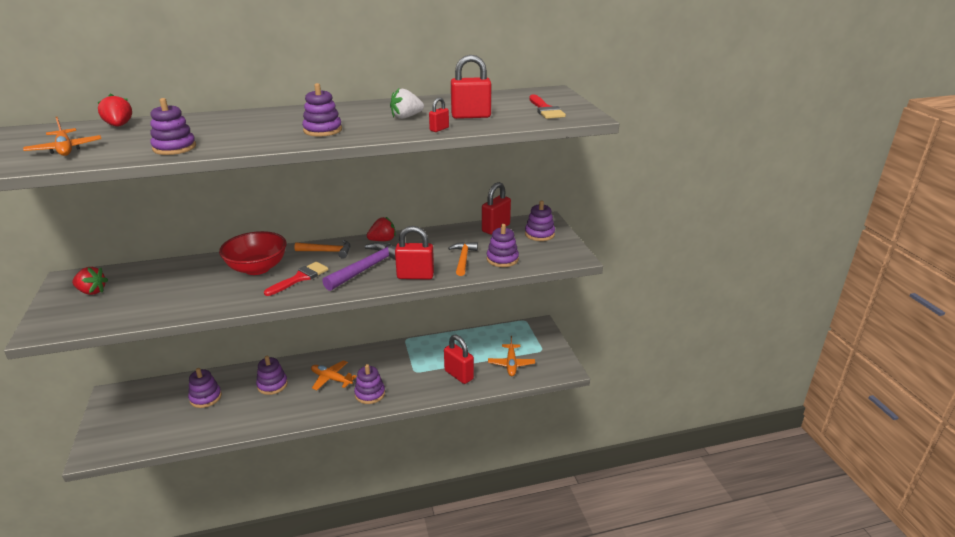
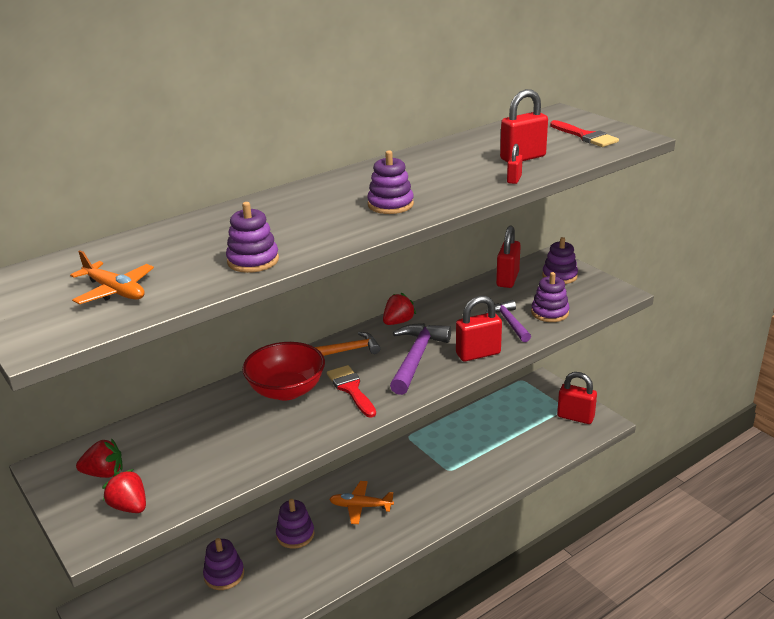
camera: 20 degrees left, 0 degrees up
(119, 126) = (129, 247): red strawberry -> red strawberry (129, 506)
(300, 278) = (351, 389): red brush -> red brush turned 45 degrees counterclockwise
(370, 394) = (420, 510): purple stacking toy -> none
(406, 117) = (456, 171): white strawberry -> none
(459, 375) = (500, 460): red padlock -> red padlock (575, 417)
(463, 259) = (509, 322): orange hammer -> purple hammer
(511, 364) = (545, 432): orange plane -> none

